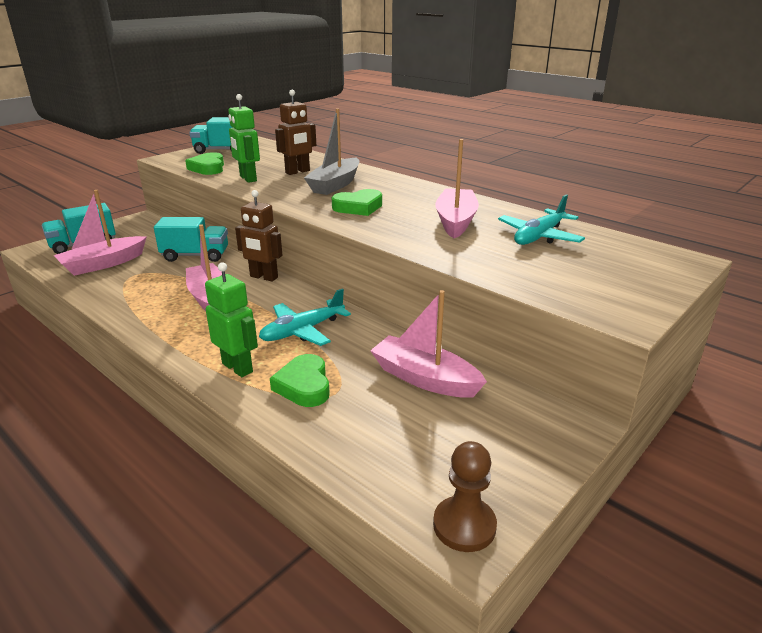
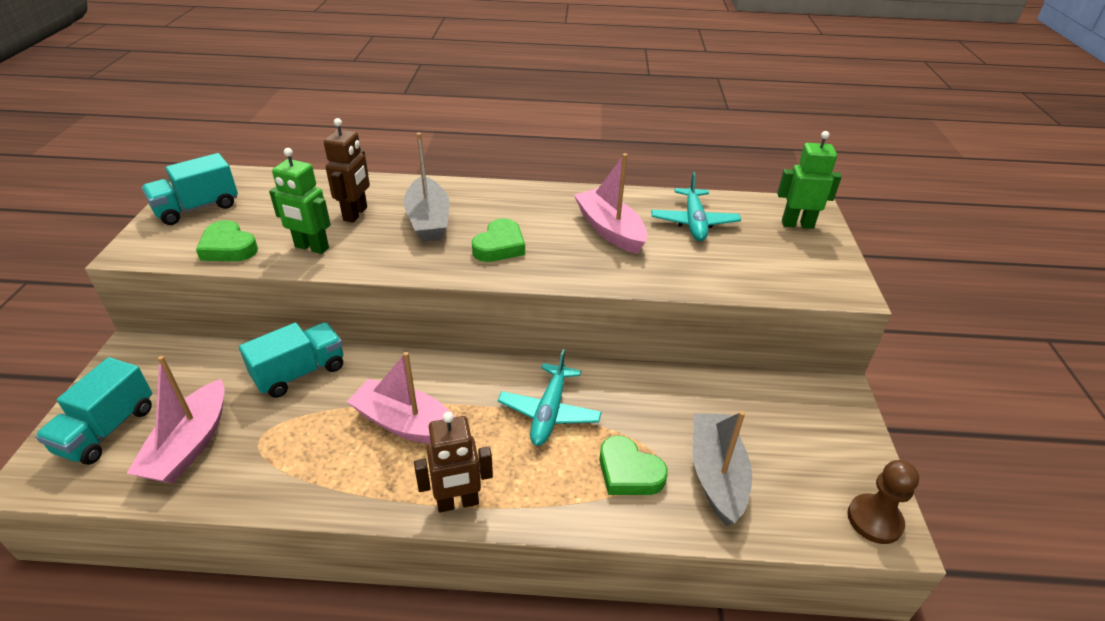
camera: 40 degrees left, 10 degrees up
(238, 367) = (548, 490): green robot -> green robot (797, 224)
(263, 277) = (422, 365): brown robot -> brown robot (458, 503)
(367, 421) = (716, 475): none -> grey boat
(425, 378) = (705, 406): pink boat -> none

